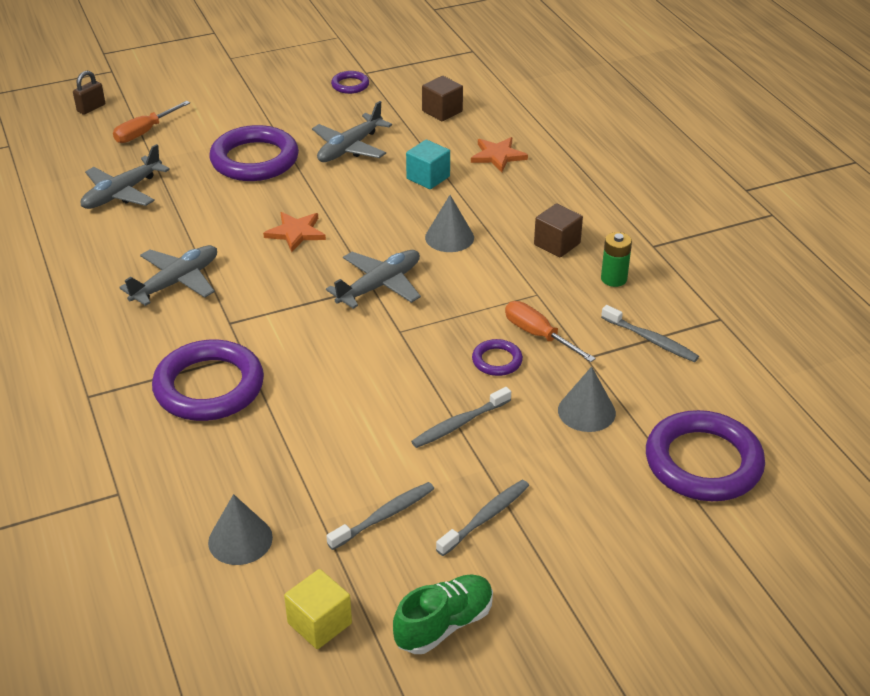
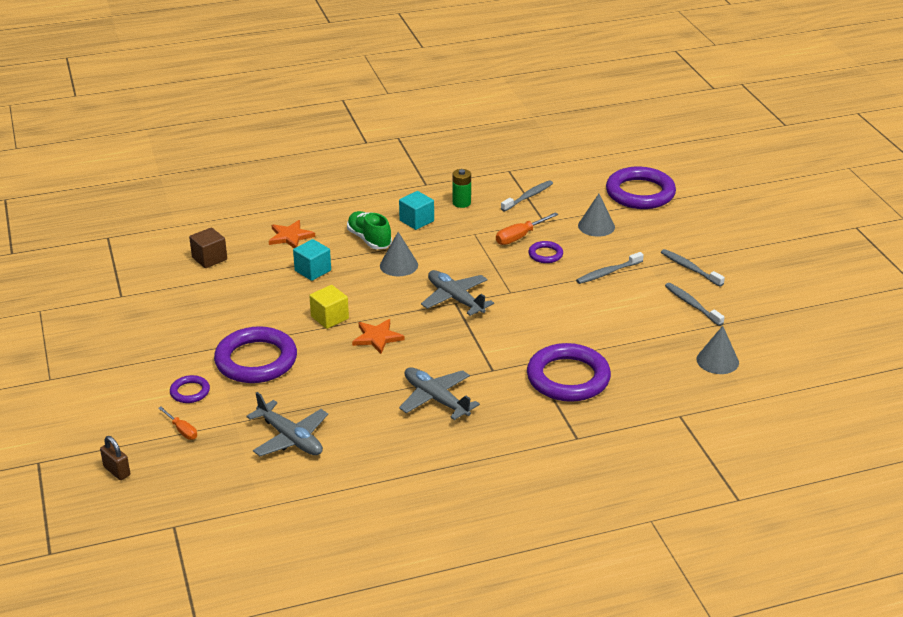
camera: 85 degrees left, 5 degrees down
(144, 132) = (182, 430): orange screwdriver -> orange screwdriver, size x0.66
(319, 623) = (780, 330): yellow cube -> yellow cube (329, 318)
(350, 85) = (141, 305): purple ring -> purple ring (190, 392)
(350, 148) = (253, 308): grey plane -> none
(444, 625) = (773, 287): green shoe -> green shoe (369, 239)
(459, 424) = (608, 273): grey toothbrush -> grey toothbrush turned 90 degrees clockwise
(557, 244) = (416, 221): brown cube -> turquoise cube

